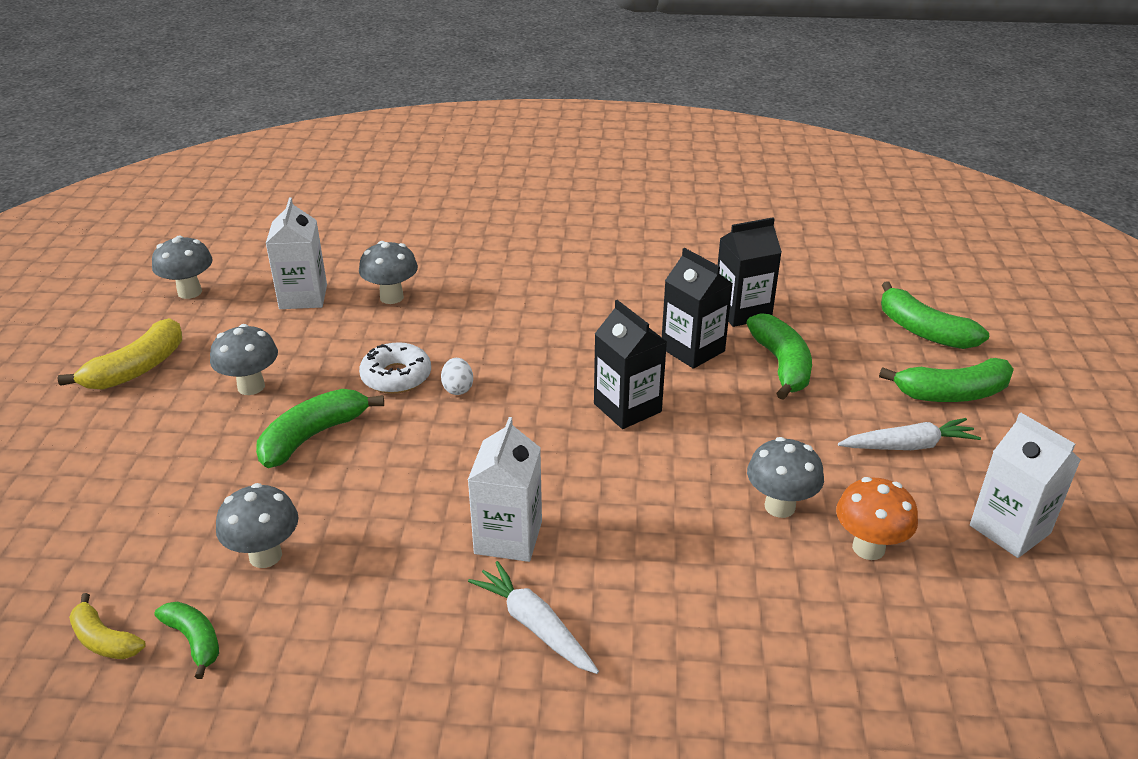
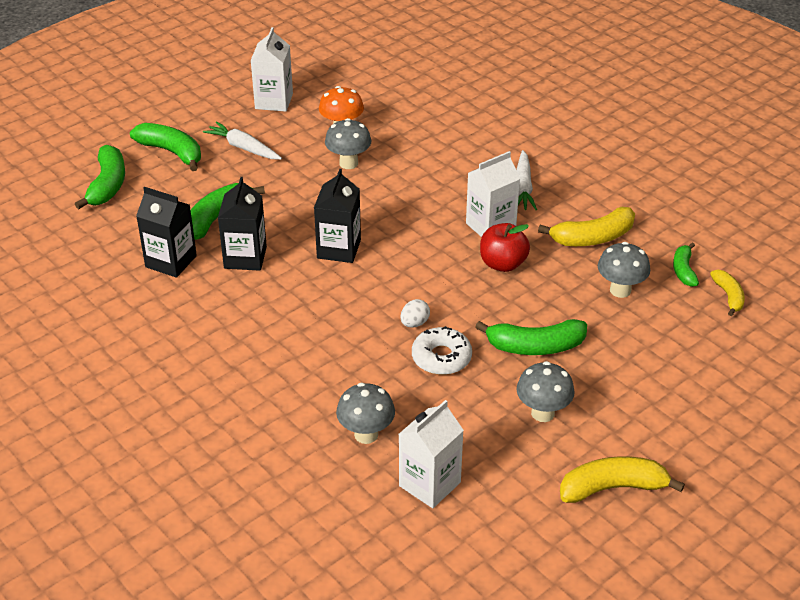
camera: 135 degrees left, 5 degrees up
(189, 292) = (515, 560): grey mushroom -> none
(362, 609) = (593, 238): none -> yellow banana
(440, 500) = (503, 264): none -> red apple

